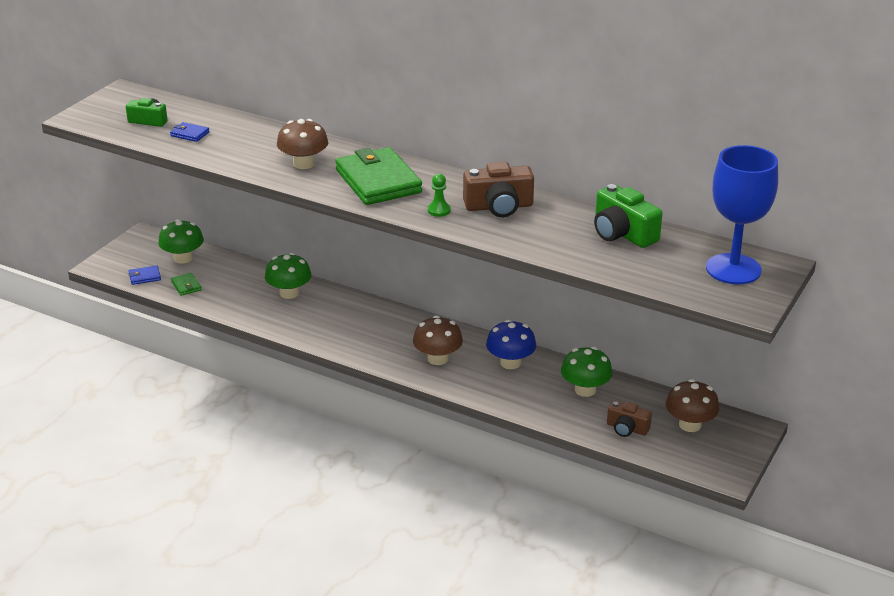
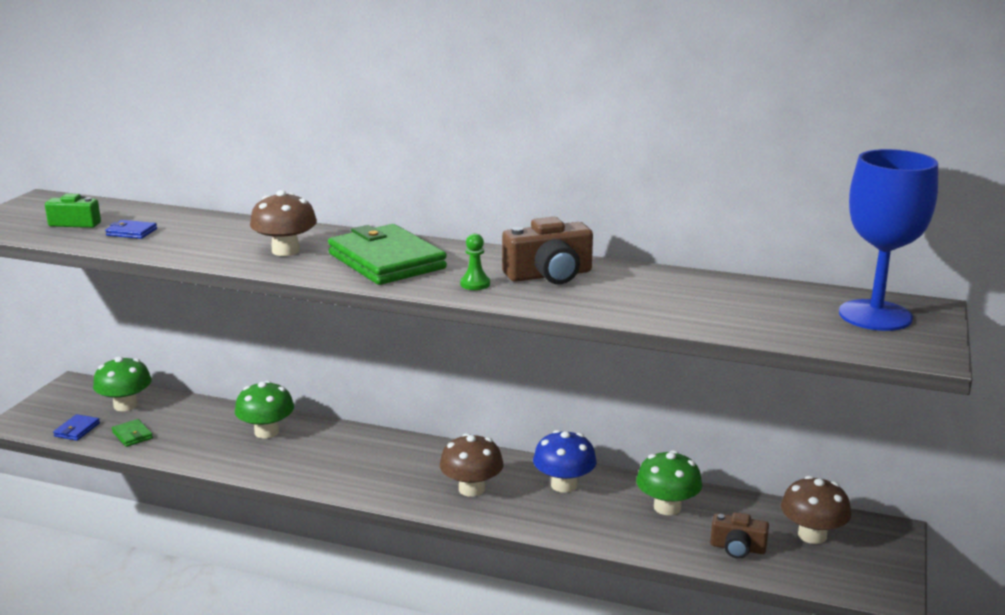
camera: 10 degrees left, 10 degrees down
(145, 277) = (77, 430): blue wallet -> blue wallet turned 45 degrees counterclockwise
(622, 233) = (716, 290): green camera -> none

